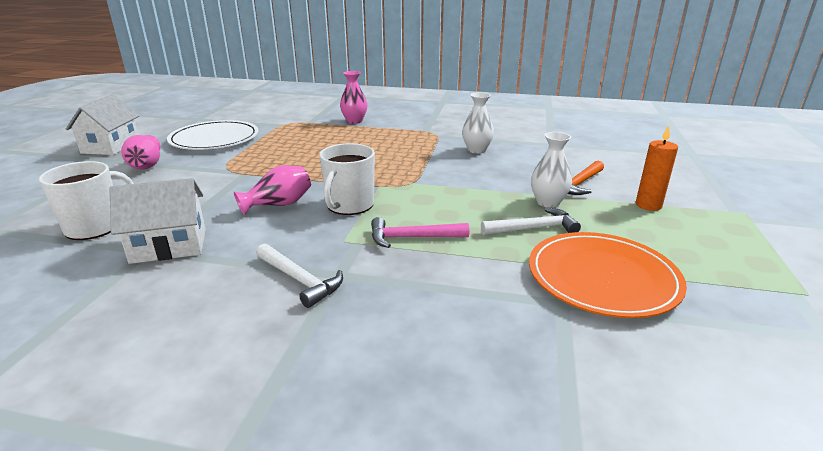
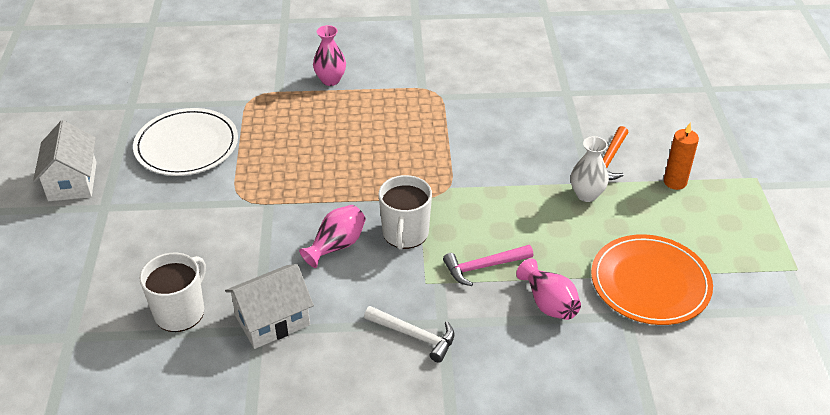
camera: 15 degrees left, 15 degrees up
(146, 165) = (147, 209): pink vase -> pink vase (548, 303)
(476, 150) = (492, 118): white vase -> none
(533, 228) = (582, 234): white hammer -> none

